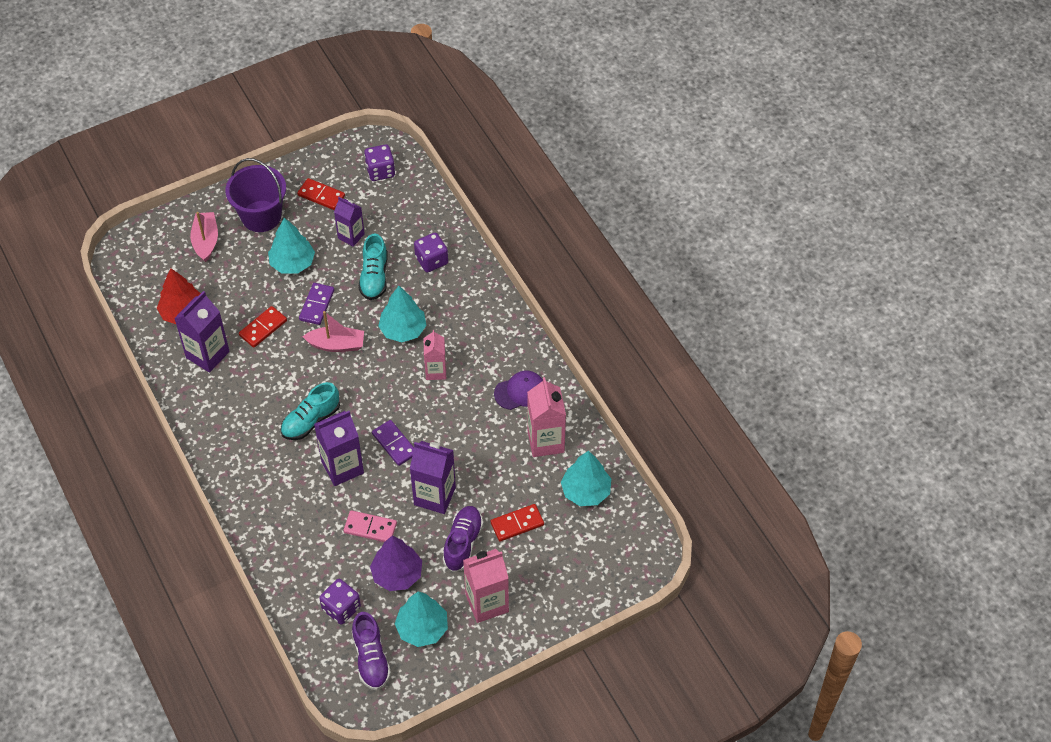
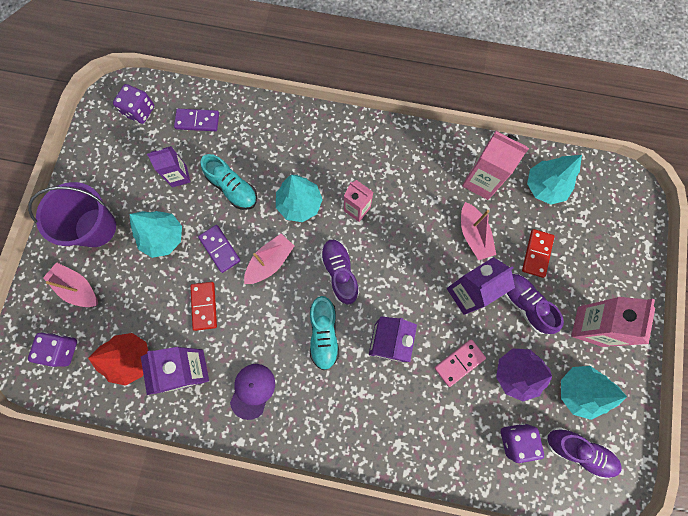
camera: 50 degrees left, 20 degrees up
(321, 196) = (120, 169): red domino -> none
(370, 396) = (339, 273): none -> purple shoe
(394, 444) = (397, 287): purple domino -> purple domino (197, 121)
(431, 260) = (255, 137): purple dice -> purple dice (62, 350)
(490, 467) = (473, 235): none -> pink boat
(520, 391) = (424, 166): purple cap -> purple cap (252, 390)

